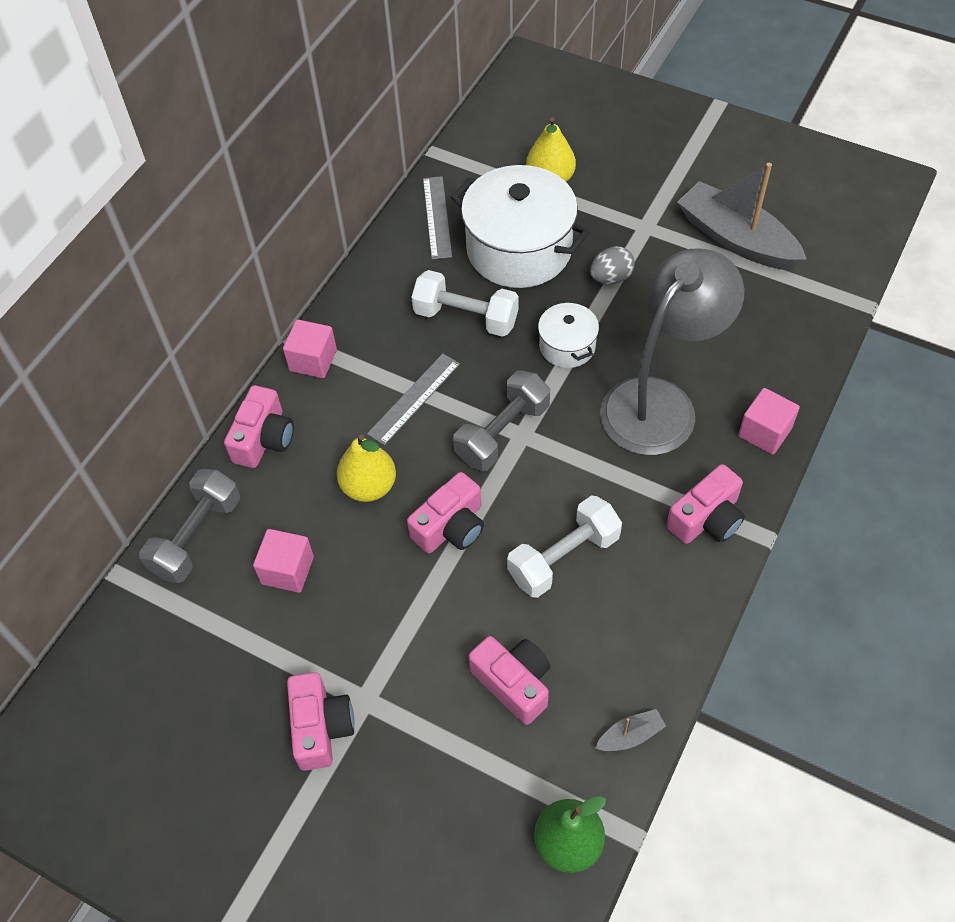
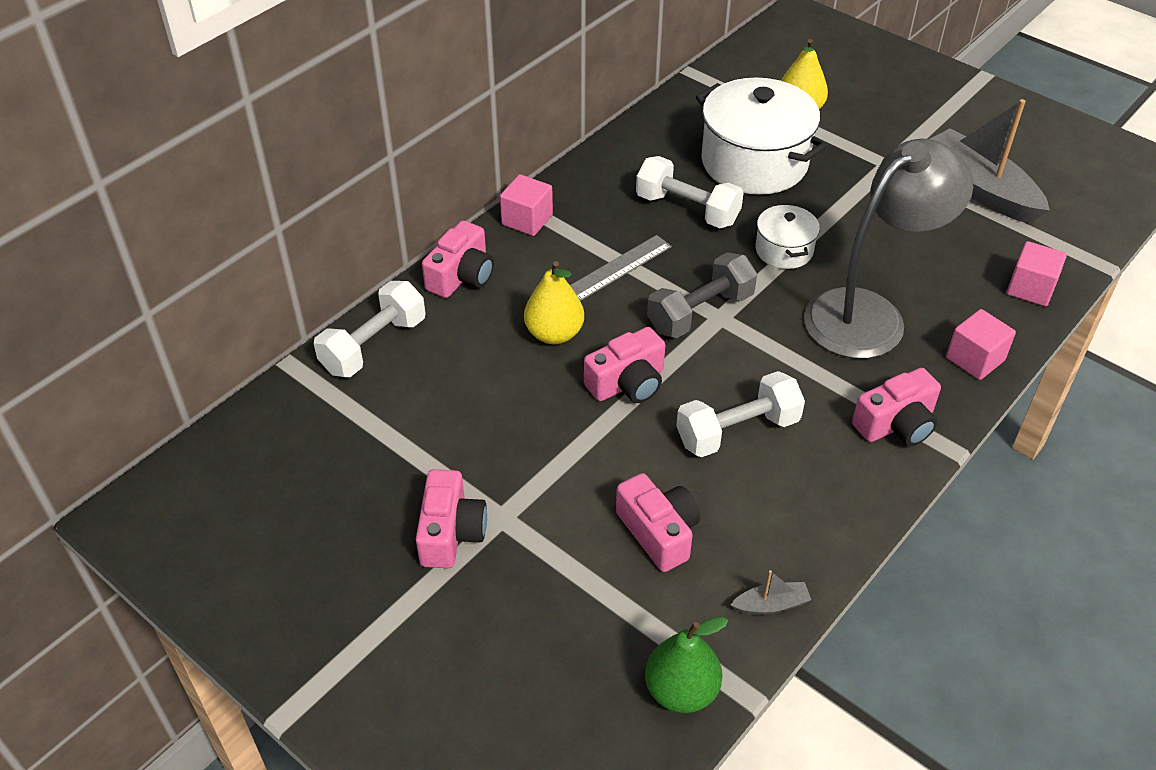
camera: 10 degrees right, 10 degrees down
(196, 536) = (373, 345): grey dumbbell -> white dumbbell
(287, 570) = (454, 390): pink cube -> pink cube (1030, 288)
(437, 217) = (679, 123): grey ruler -> none
(611, 278) = (842, 200): grey egg -> none

